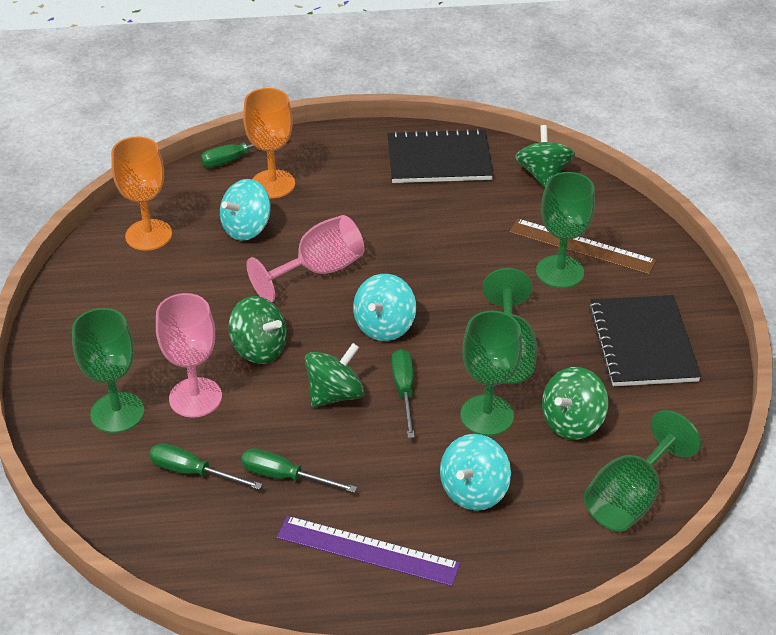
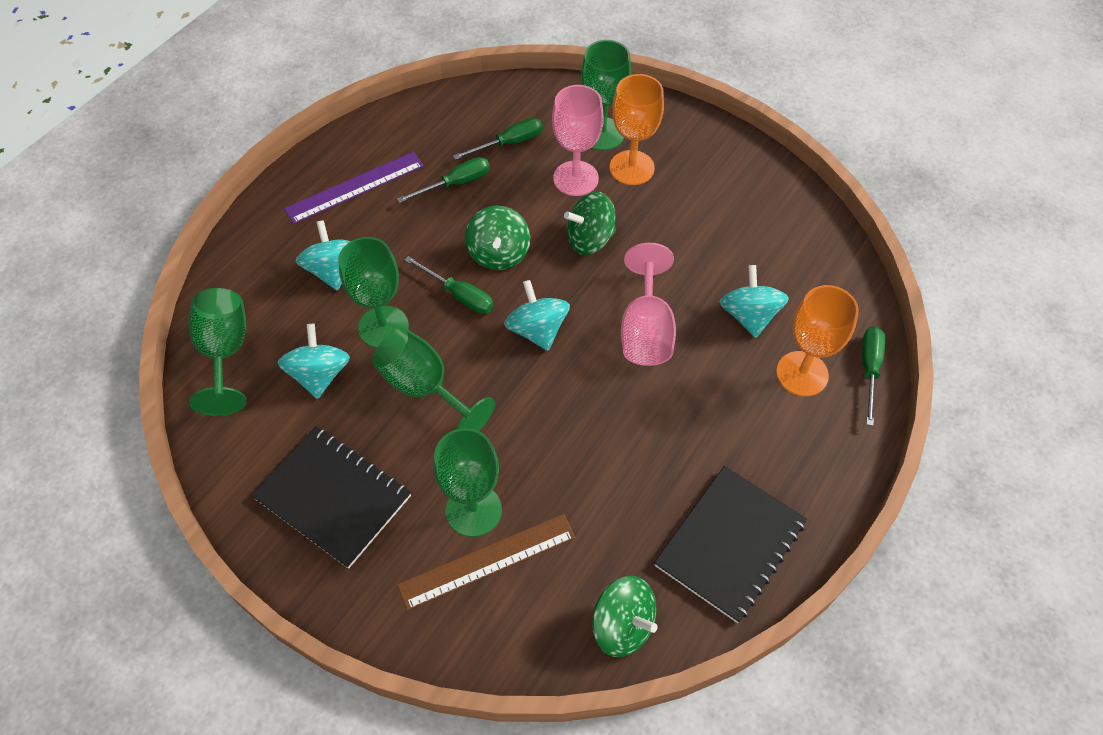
camera: 130 degrees right, 15 degrees up
(148, 235) = (796, 247): orange goblet -> orange goblet (632, 168)
(572, 422) = (319, 375): green spinning top -> turquoise spinning top

